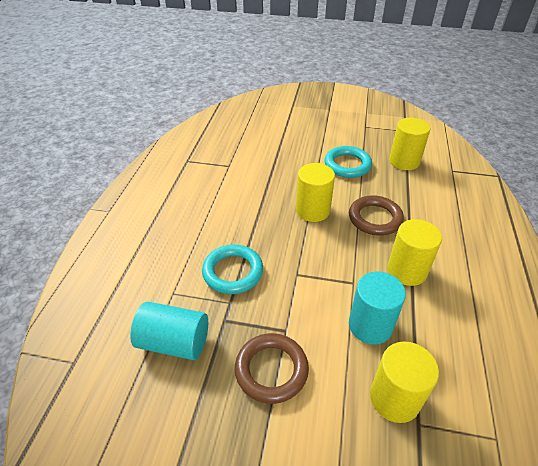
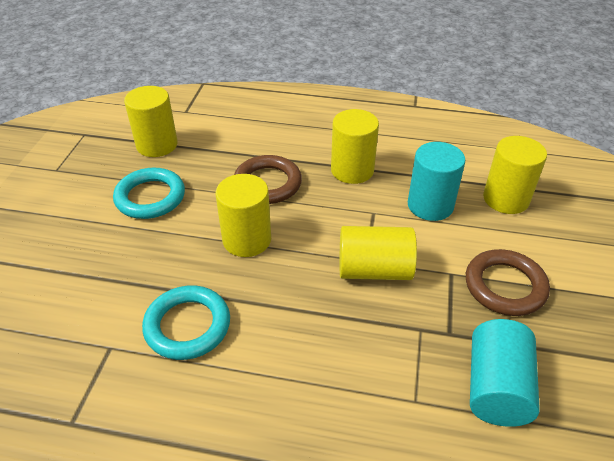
camera: 90 degrees left, 0 degrees up
(233, 272) = (368, 328): turquoise ring -> turquoise ring (187, 326)
(287, 279) = (374, 270): none -> yellow cylinder

